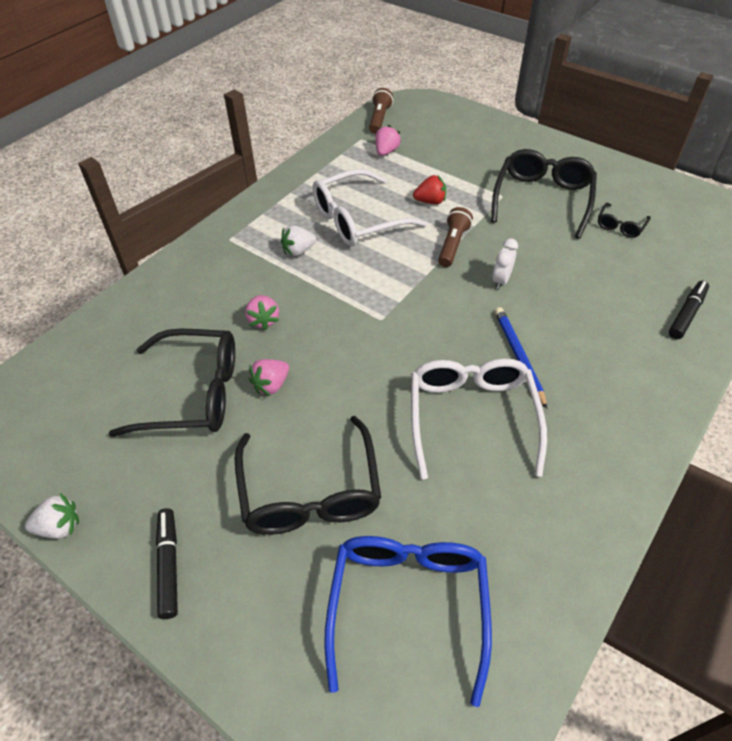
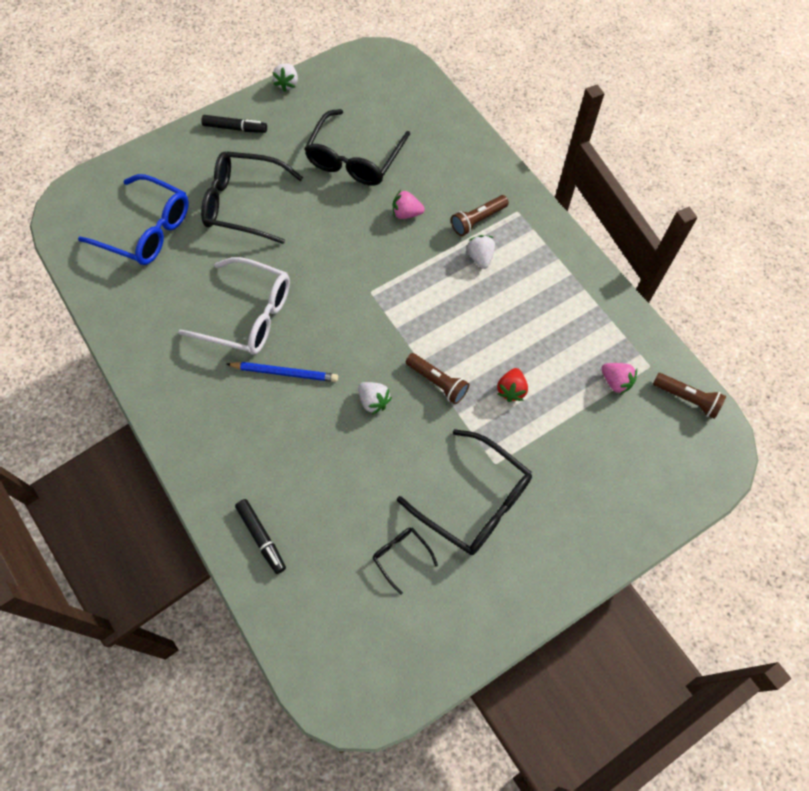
camera: 110 degrees right, 15 degrees up
(251, 263) = (478, 220): none -> brown flashlight
(271, 385) = (339, 203): pink strawberry -> none
(358, 220) = (506, 317): white glasses -> none
(501, 280) = (373, 401): white clock -> white strawberry

